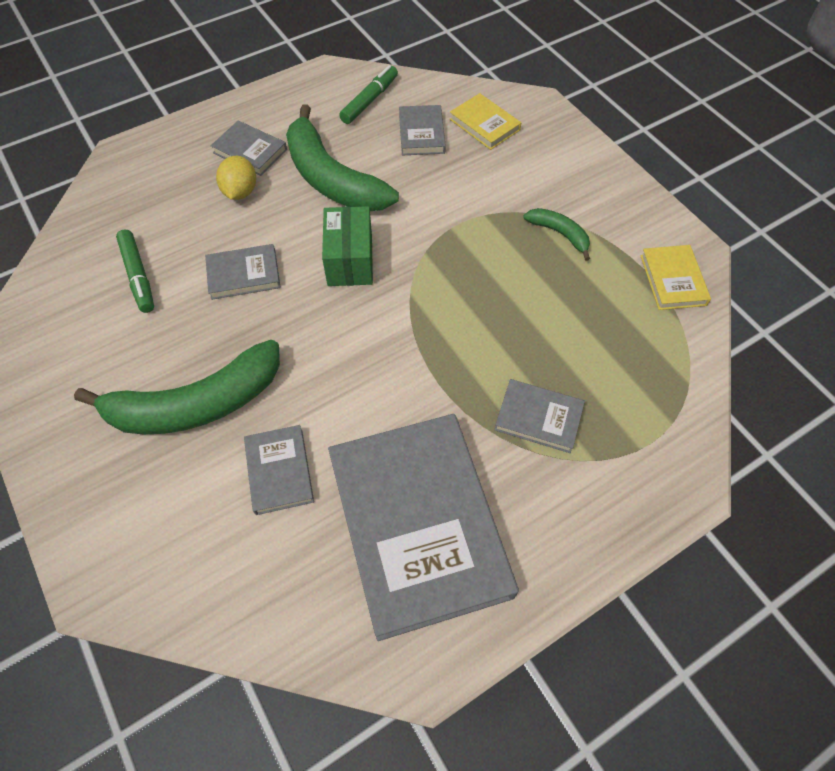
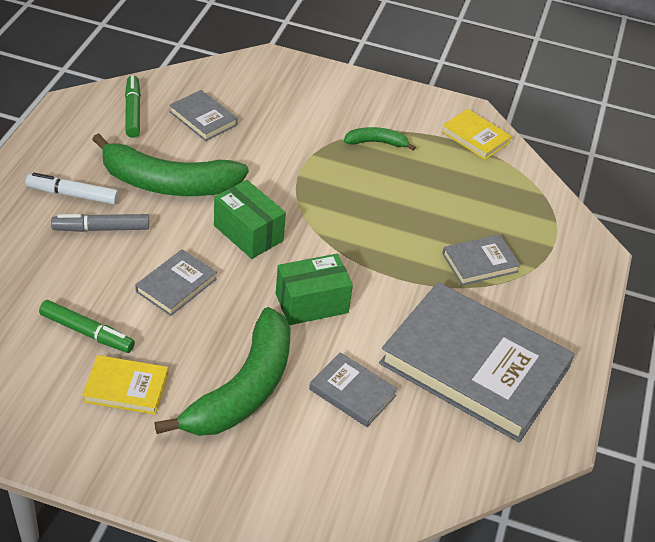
camera: 45 degrees left, 15 degrees down
(240, 192) = (101, 229): yellow lemon -> grey marker
(250, 151) = (73, 195): grey book -> white marker
(335, 359) = (311, 303): none -> green box
(484, 124) = (245, 91): yellow book -> yellow book (126, 388)

